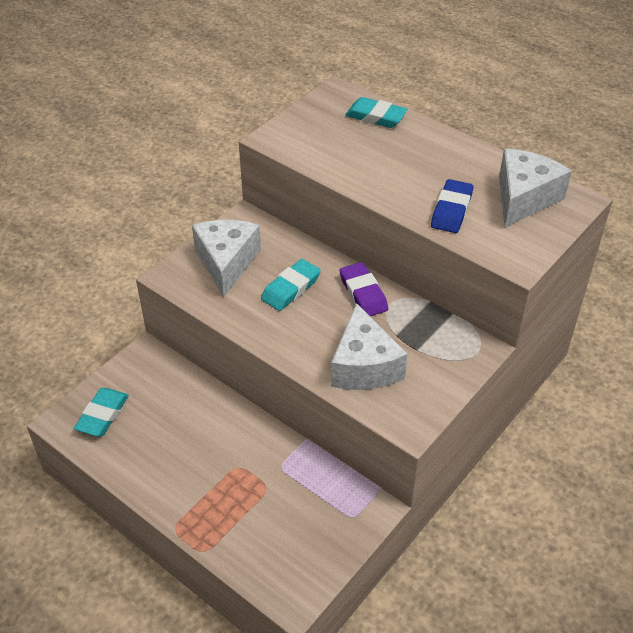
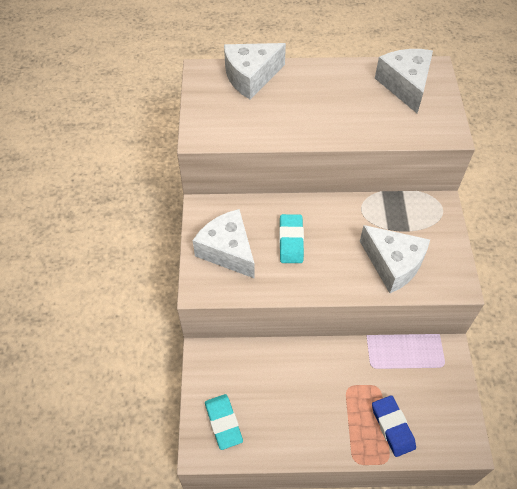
camera: 40 degrees left, 10 degrees up
(363, 293) = (338, 213): purple eraser -> none
(376, 117) = (251, 77): turquoise eraser -> white cheese
(451, 210) = (375, 120): blue eraser -> blue eraser (392, 427)

